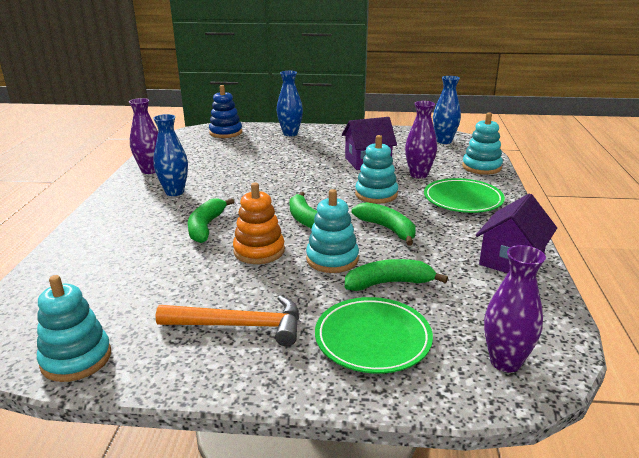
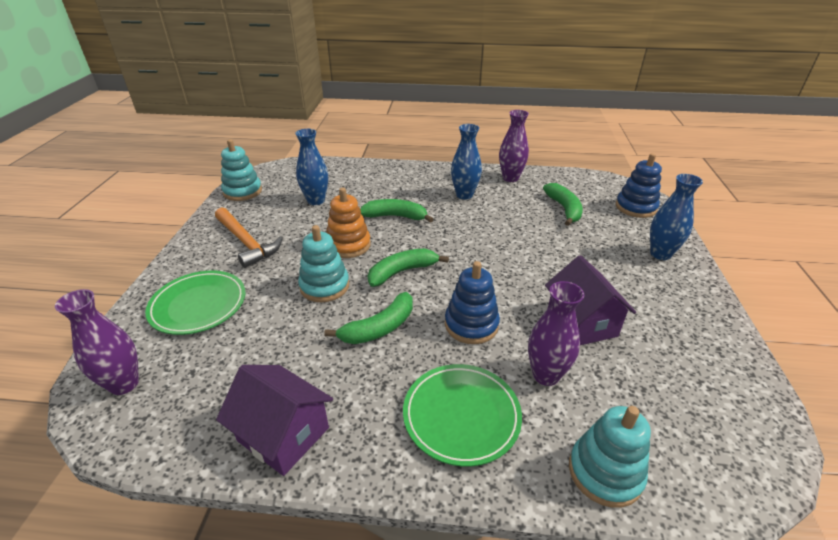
camera: 90 degrees right, 10 degrees up
(240, 326) = (246, 243): orange hammer -> orange hammer turned 45 degrees counterclockwise
(376, 194) = (471, 325): turquoise stacking toy -> blue stacking toy
(389, 283) = (272, 320): green banana -> green banana (564, 209)
(444, 141) = (727, 435): blue vase -> blue vase (316, 201)

